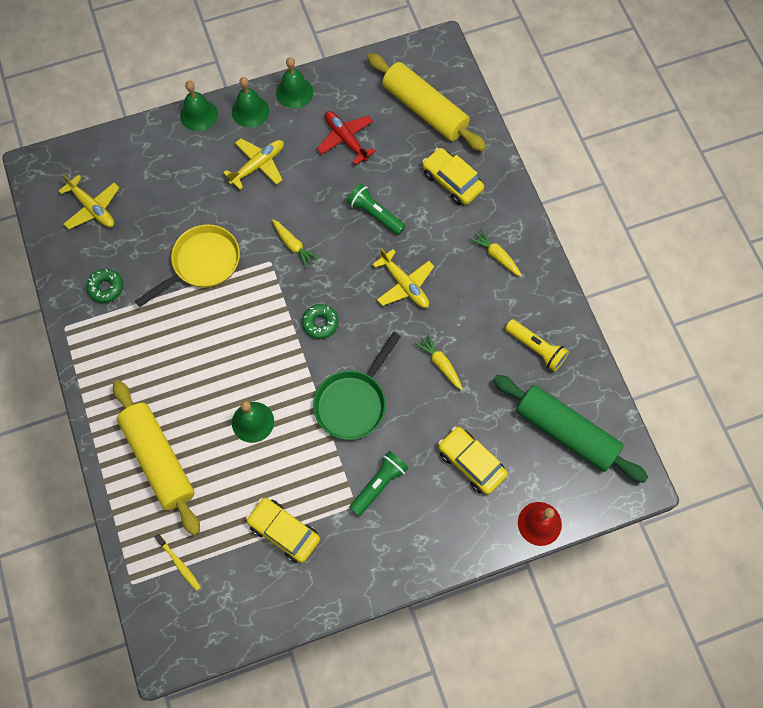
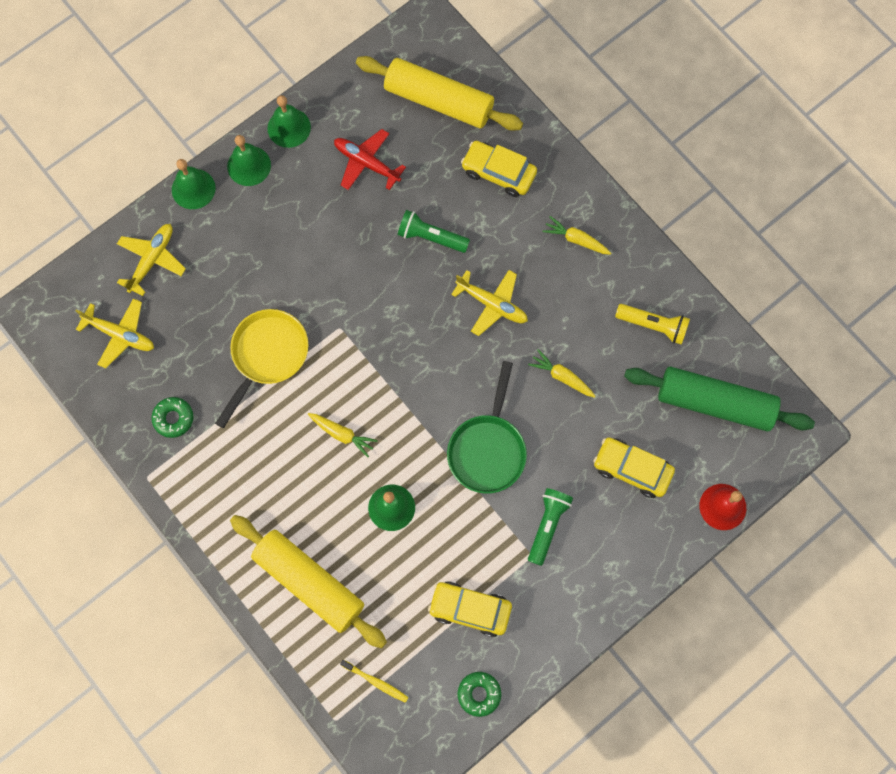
camera: 20 degrees left, 5 degrees up
(258, 165) = (283, 225): yellow plane -> yellow plane (152, 260)
(293, 245) = (358, 302): yellow carrot -> yellow carrot (342, 434)
(320, 323) = (420, 377): green donut -> green donut (479, 694)

